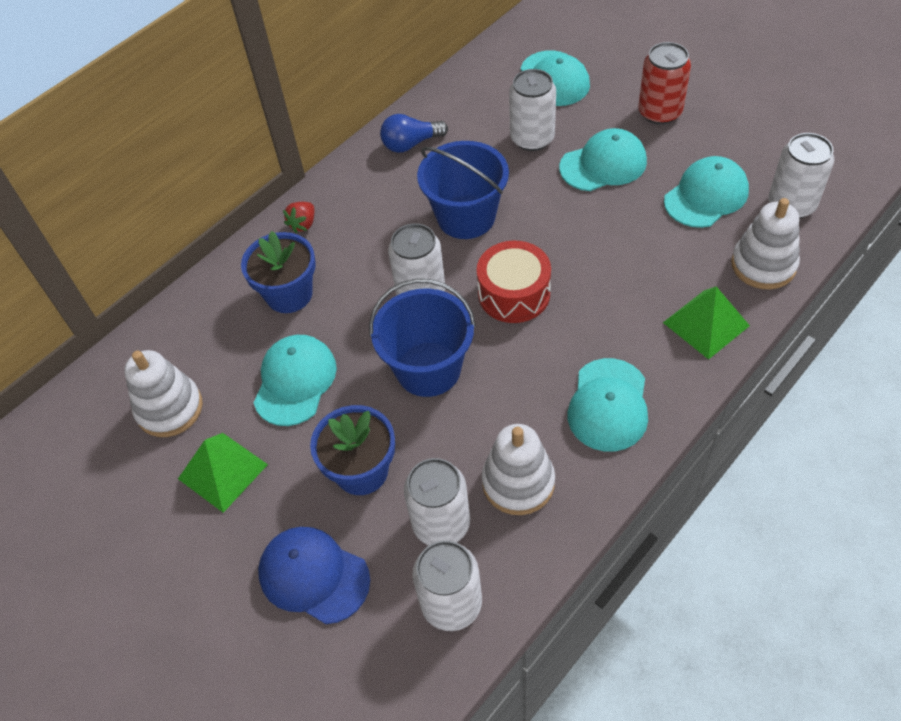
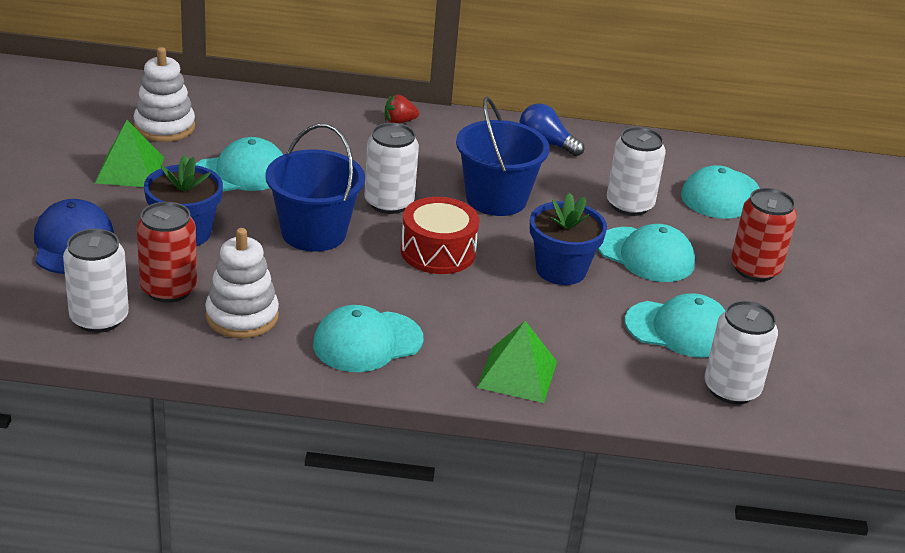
camera: 45 degrees right, 20 degrees down
(289, 294) = (322, 140): blue flower pot -> blue flower pot (561, 270)
(441, 524) = (168, 289): white can -> red can
(763, 265) = (630, 391): white stacking toy -> none

